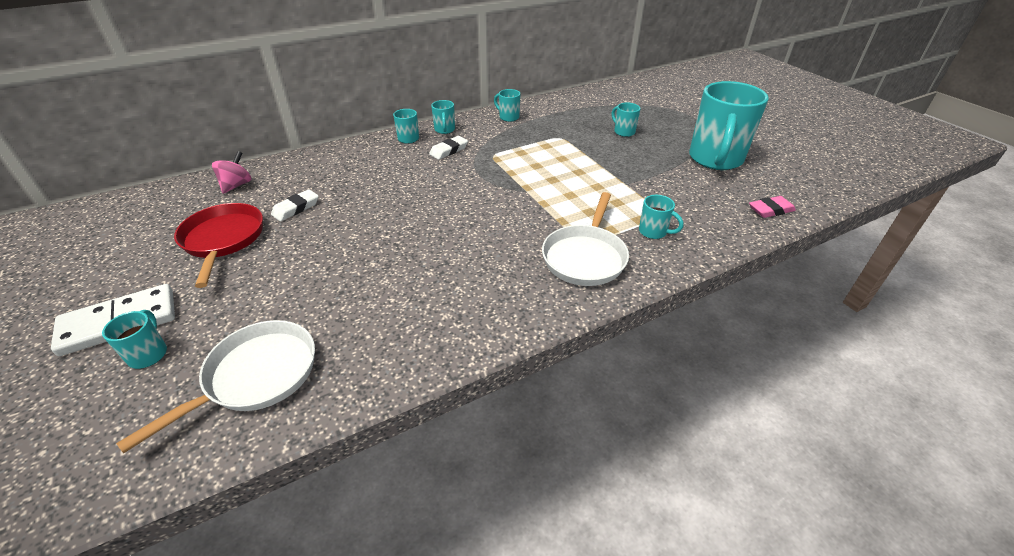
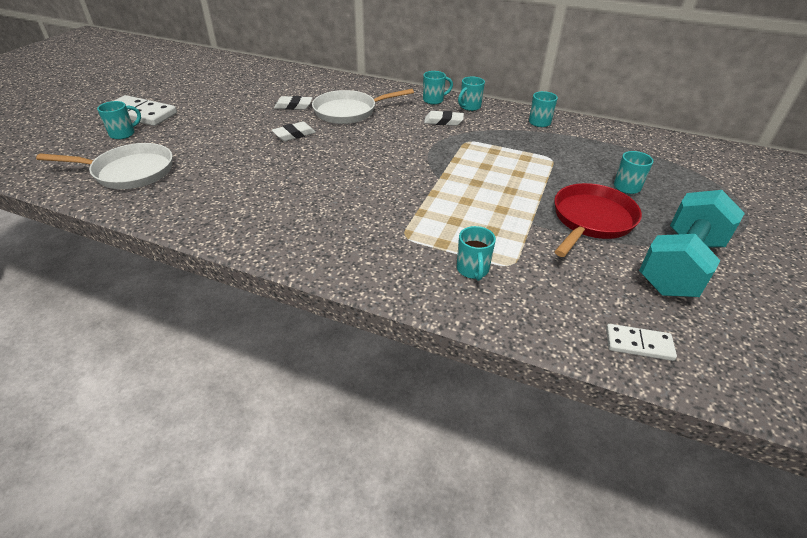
camera: 50 degrees right, 0 degrees up
(223, 240) = (236, 102): red pan -> red pan (591, 220)
(236, 185) = (293, 78): pink spinning top -> none
(353, 230) = (294, 134): none -> white eraser
(585, 257) = (384, 244): white pan -> white pan (349, 112)
(715, 160) = (680, 265): turquoise mug -> turquoise dumbbell
(770, 210) = (638, 344): pink eraser -> white domino

